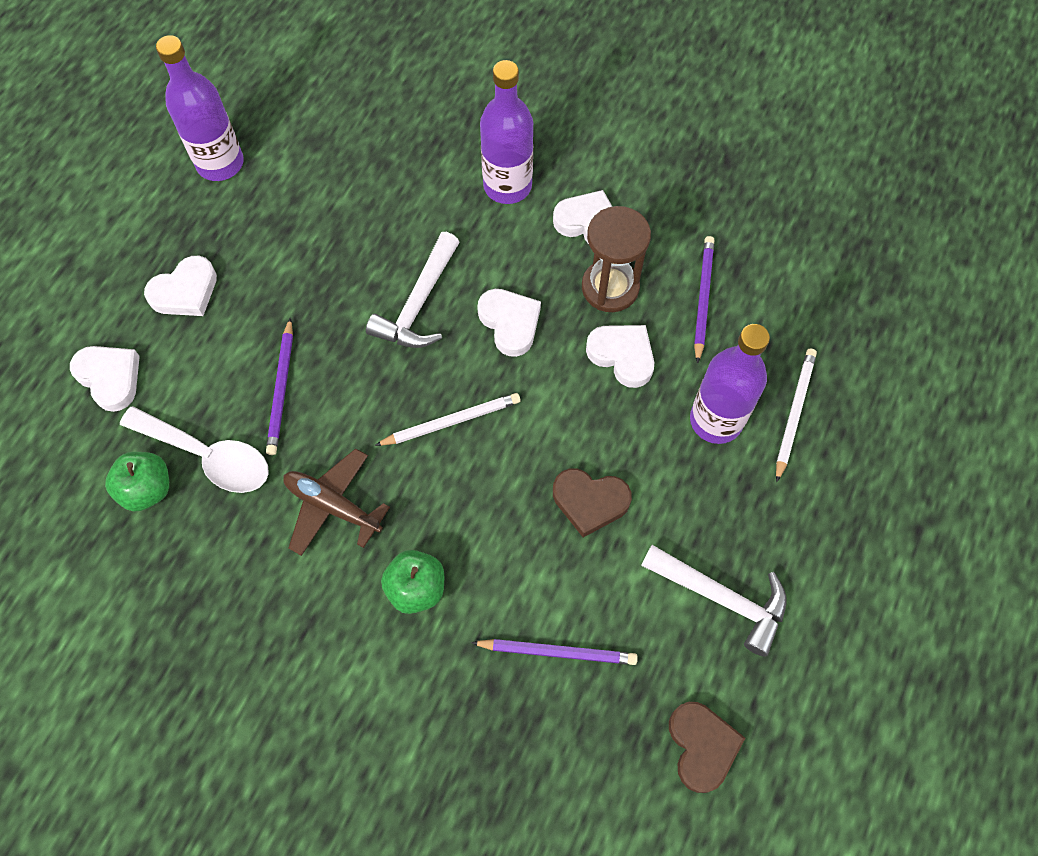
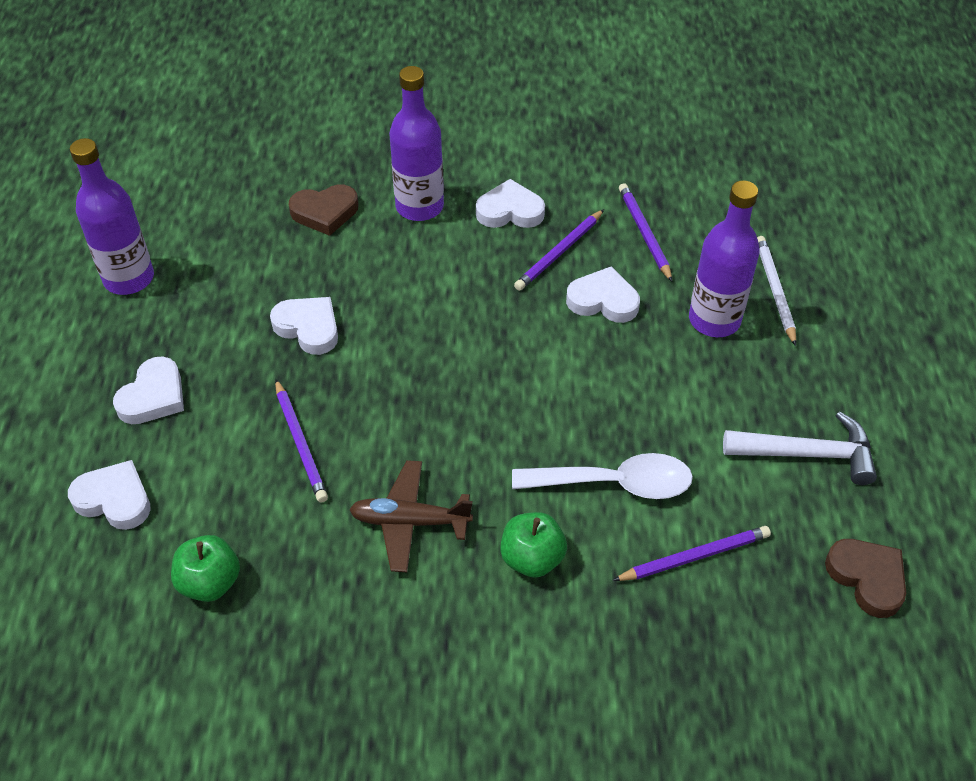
camera: 25 degrees left, 15 degrees down
(208, 456) = (258, 528): white spoon -> white spoon (614, 483)
(418, 304) = (393, 325): white hammer -> none
(451, 421) = (481, 408): white pencil -> none
(510, 323) = (487, 311): white heart -> white heart (308, 328)
(590, 502) = (647, 424): brown heart -> brown heart (325, 212)
(610, 287) = (559, 253): brown hourglass -> purple pencil

